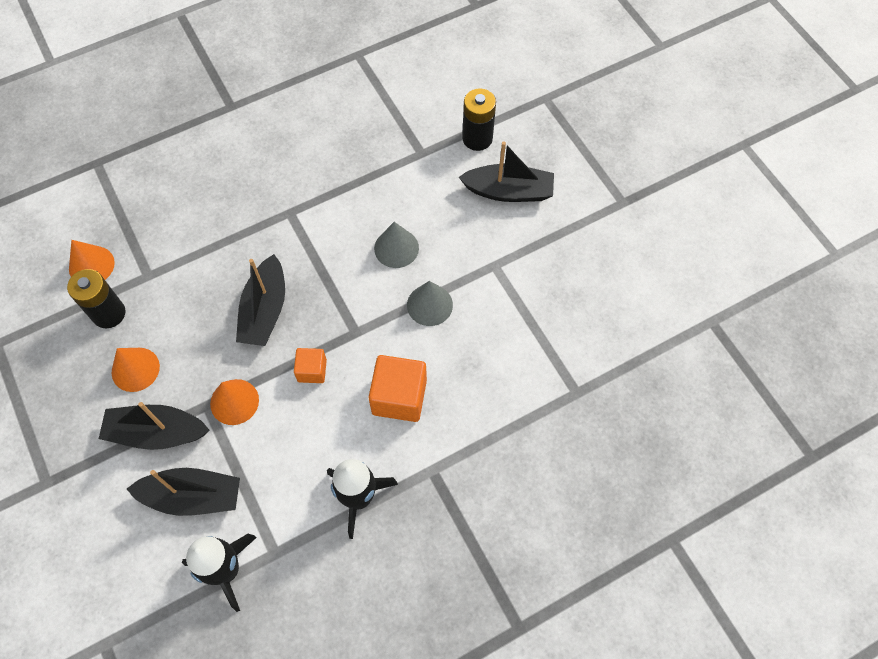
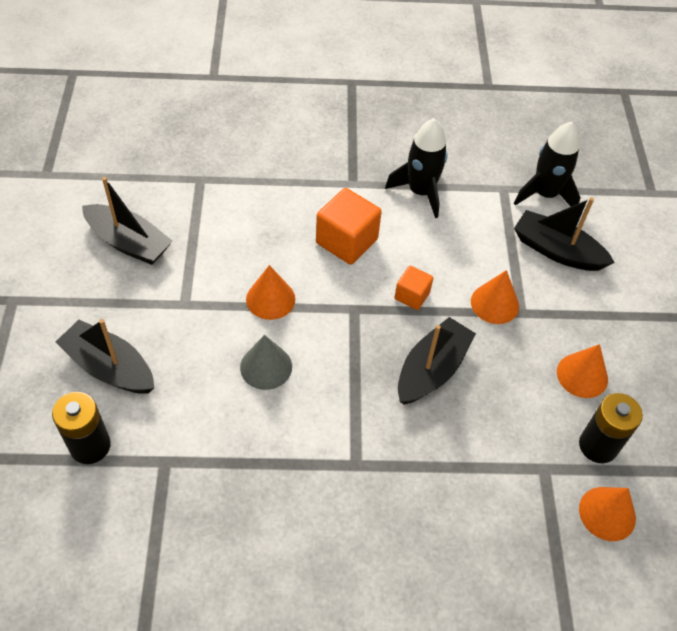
camera: 155 degrees left, 10 degrees down
(157, 433) = (575, 311): black boat -> black boat (128, 242)
(429, 305) = (270, 299): grey cone -> orange cone

